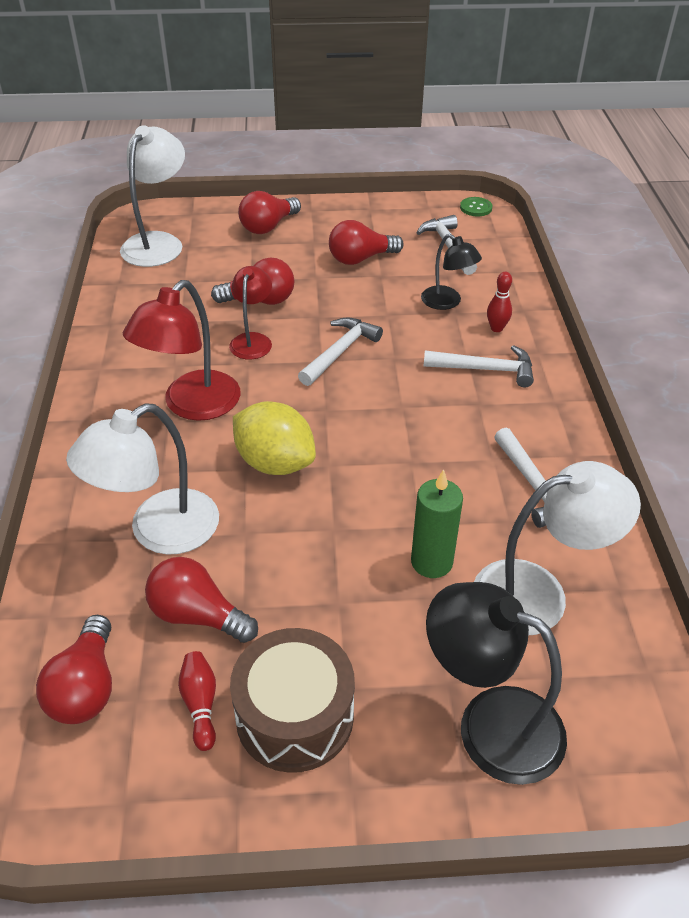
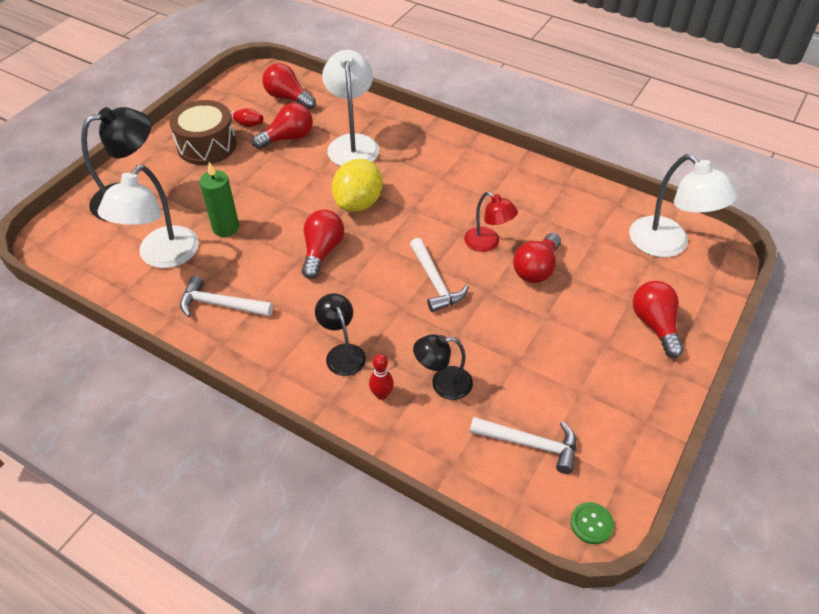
camera: 125 degrees right, 5 degrees up
(192, 405) = (442, 190): red lamp -> none
(275, 463) = (358, 203): yellow lemon -> yellow lemon turned 45 degrees counterclockwise
(360, 259) = (554, 362): red light bulb -> red light bulb (322, 251)
(485, 369) = (342, 353): white hammer -> black lamp

